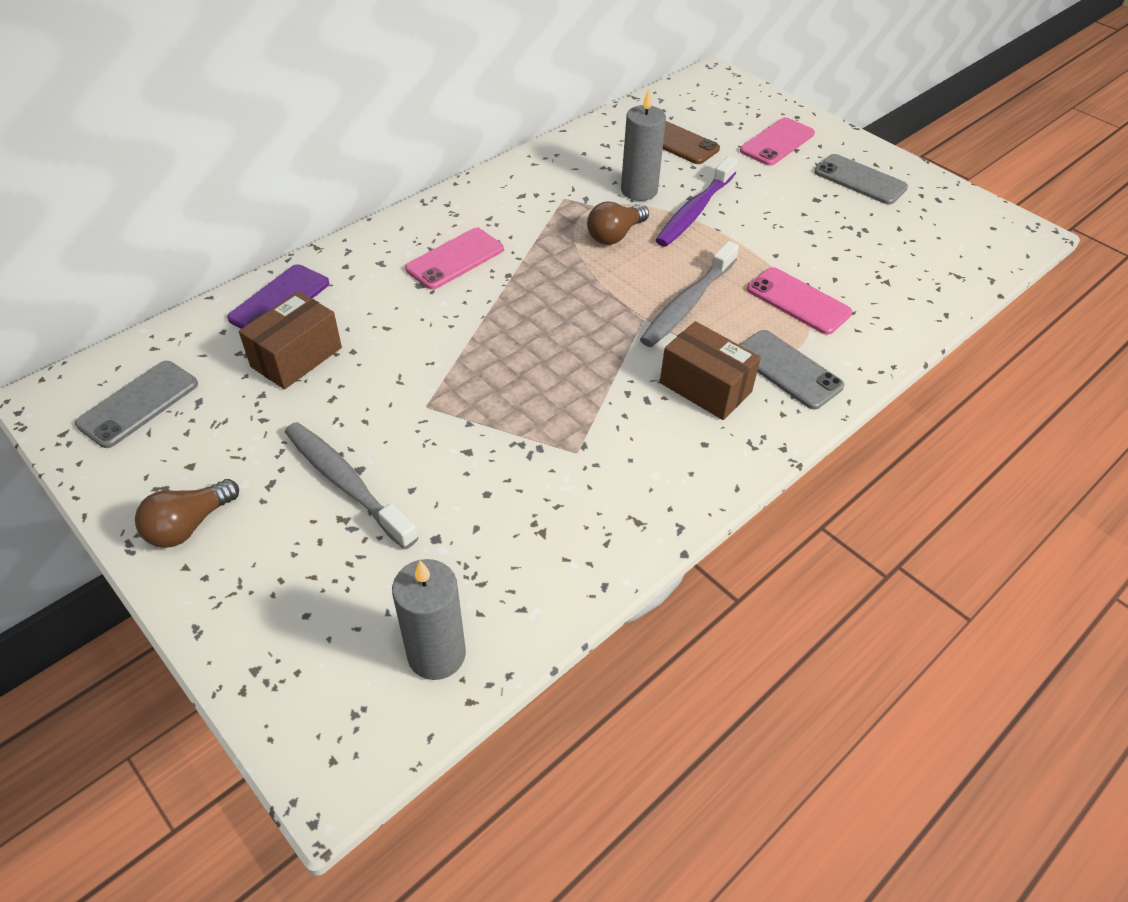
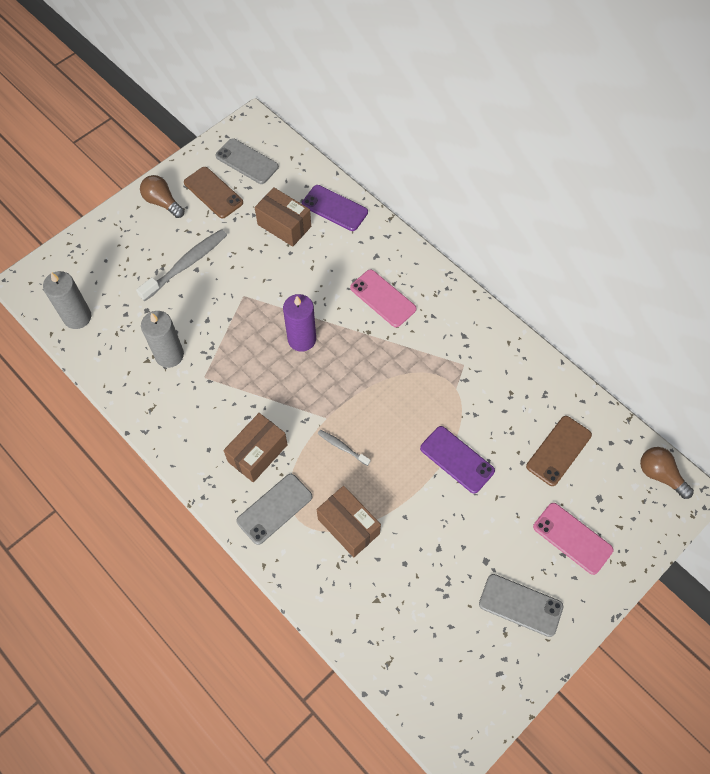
camera: 90 degrees right, 15 degrees up
(193, 449) = (213, 192): none -> brown phone
(515, 340) = (302, 339): none -> purple candle
(615, 235) = (419, 400): brown light bulb -> brown light bulb (660, 475)
(639, 190) = (480, 418): grey candle -> grey candle (169, 355)
(687, 304) = (342, 447): grey toothbrush -> grey toothbrush, size x0.51
(694, 211) = (457, 459): purple toothbrush -> purple phone
(798, 301) = (348, 526): pink phone -> brown box
(860, 180) = (520, 605): grey phone -> grey phone turned 75 degrees clockwise

